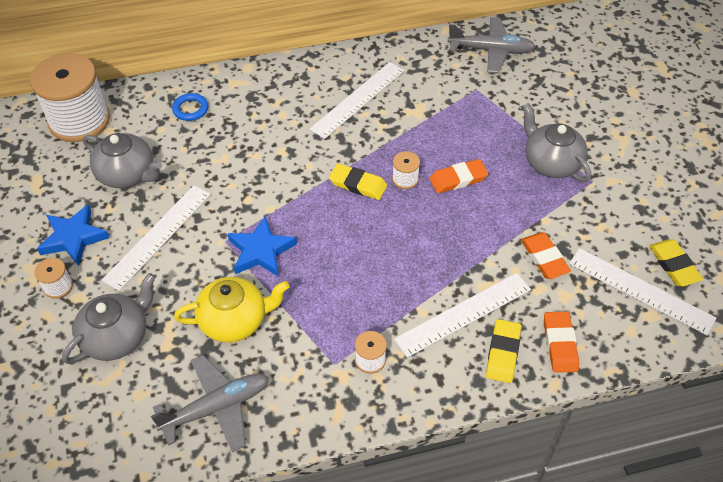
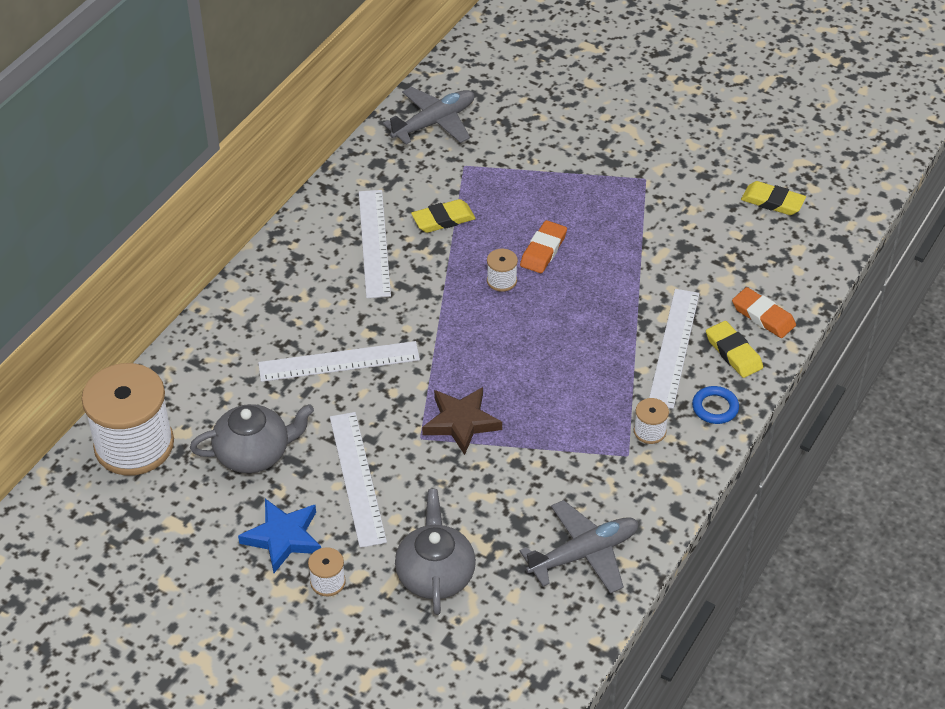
camera: 45 degrees left, 5 degrees down
(190, 109) = (231, 358): blue ring -> blue ring (715, 407)
(217, 407) = (584, 554): grey plane -> grey plane turned 45 degrees clockwise
(234, 320) = (512, 487): yellow teapot -> none
(261, 251) = (461, 422): blue star -> brown star
(358, 184) = (469, 313): yellow eraser -> yellow eraser (443, 219)
(544, 258) = (680, 263): orange eraser -> none
(551, 162) = (598, 186): grey teapot -> none
(640, 290) = (771, 237): white ruler -> white ruler (339, 361)

